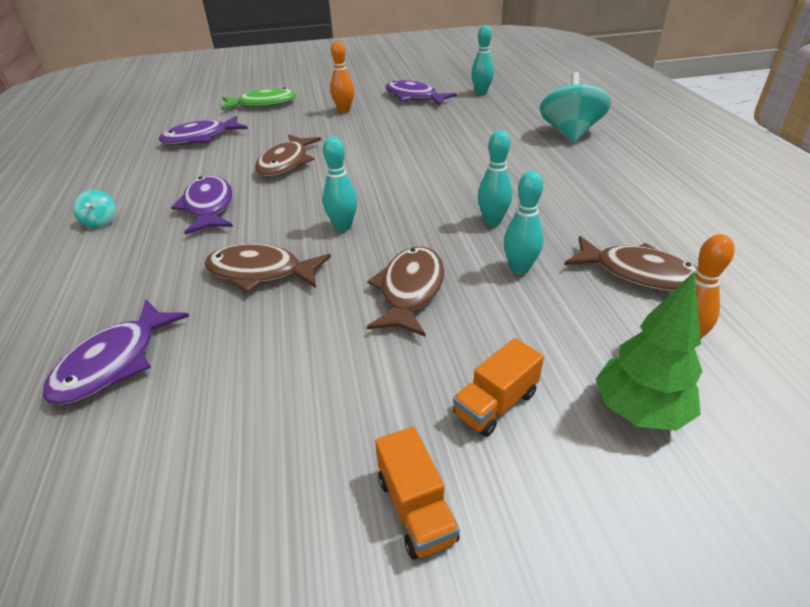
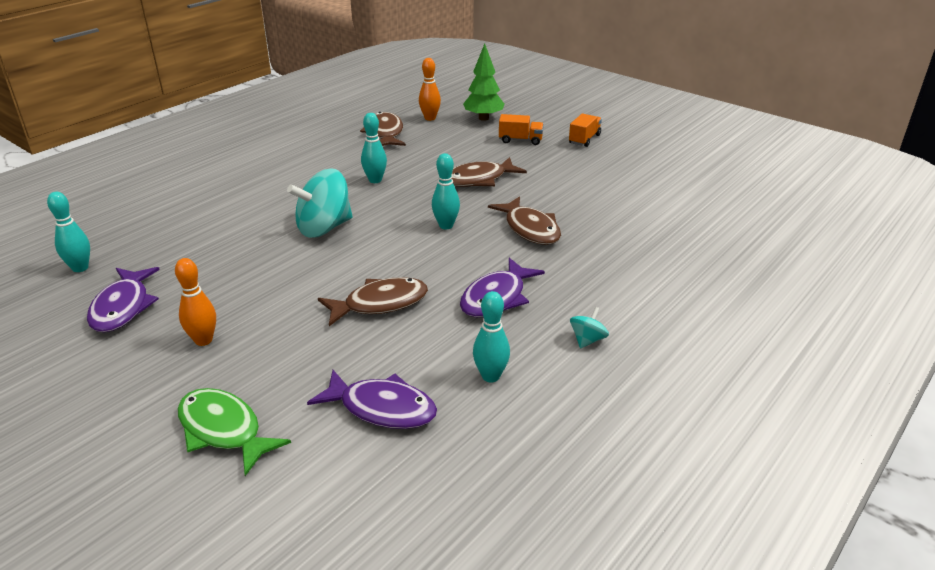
camera: 130 degrees left, 5 degrees down
(114, 363) = (649, 230): purple fish -> none
(519, 268) = (418, 159): turquoise bowling pin -> turquoise bowling pin (490, 376)
(570, 133) = (185, 191): turquoise spinning top -> turquoise spinning top (324, 228)

